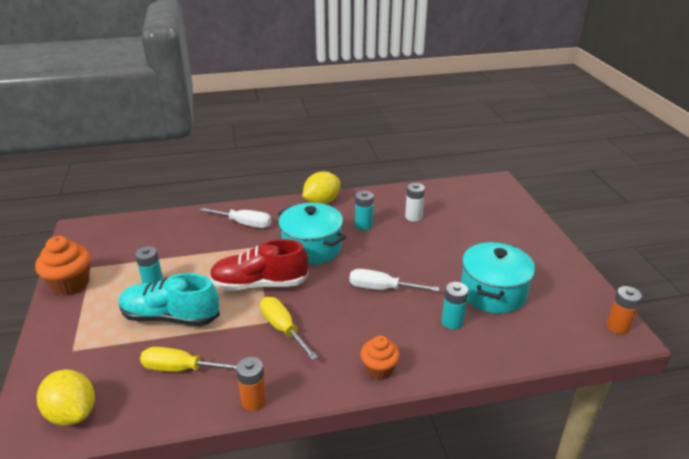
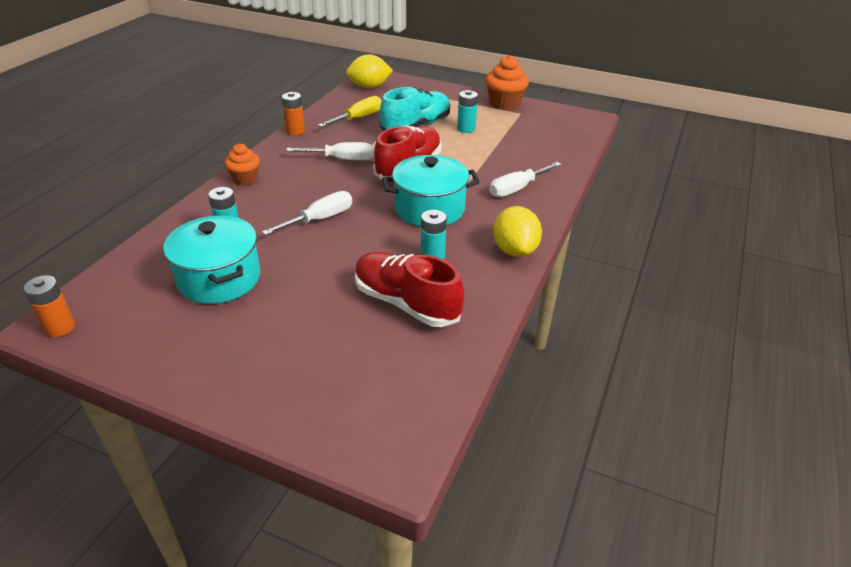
camera: 125 degrees right, 5 degrees up
(283, 328) = (342, 159): yellow screwdriver -> white screwdriver
(413, 217) = (406, 303): white battery -> red shoe

